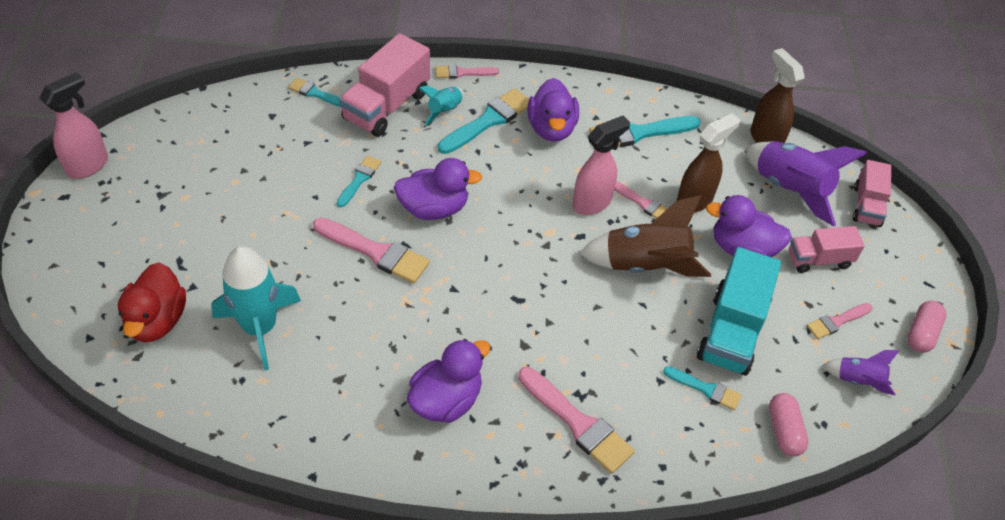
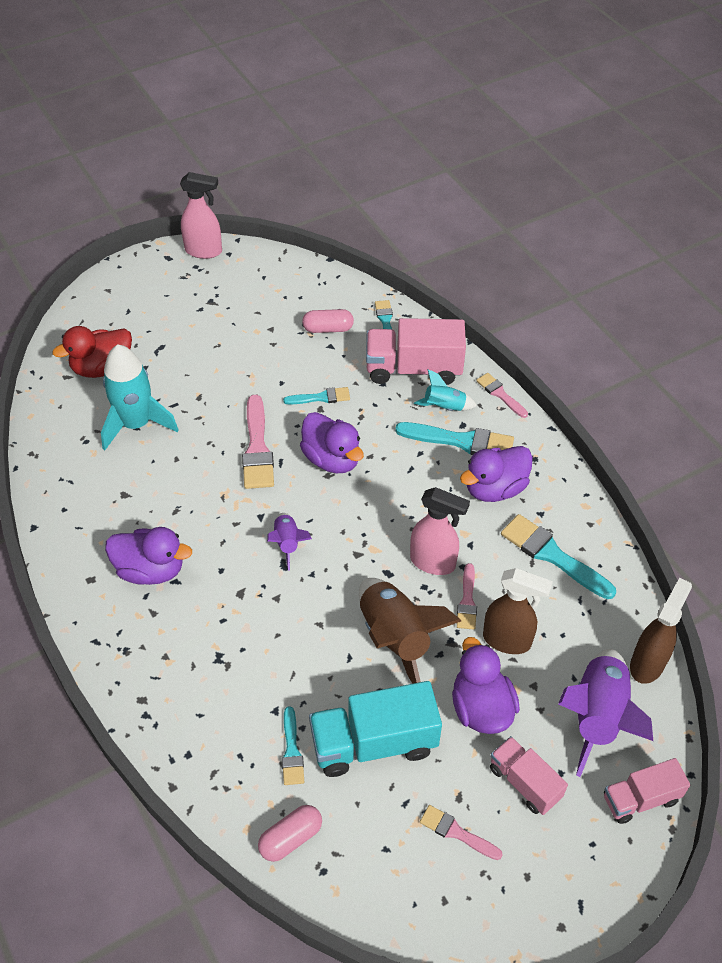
camera: 60 degrees right, 0 degrees up
(577, 423) = (189, 670): pink brush -> none
(858, 380) = (397, 882): purple rocket -> purple rocket (287, 543)
(921, 333) = (505, 923): pink capsule -> pink capsule (328, 329)

